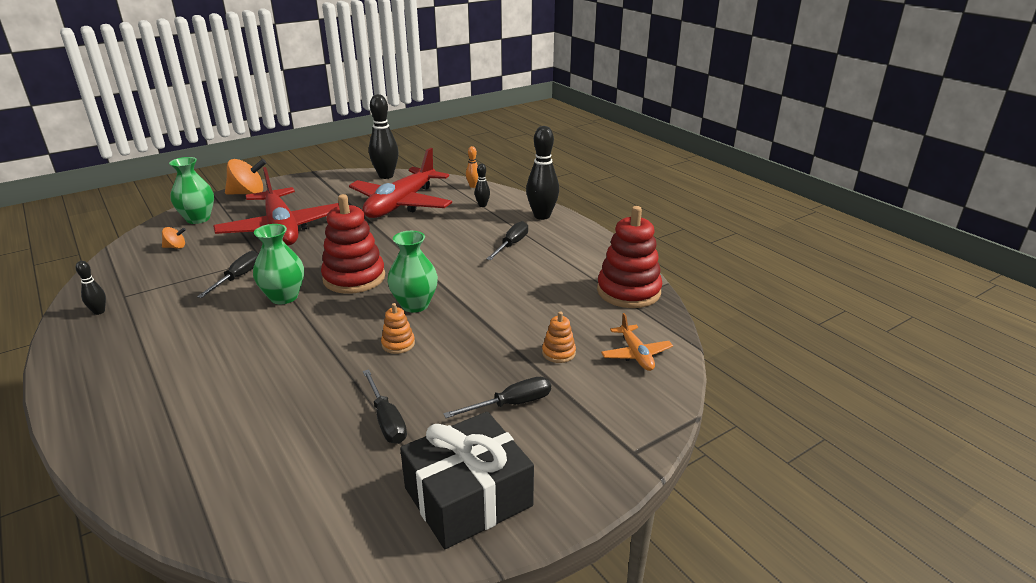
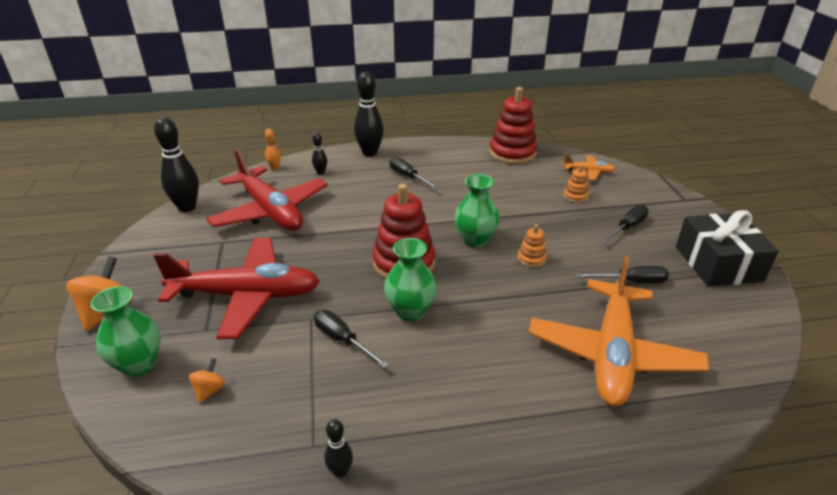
camera: 65 degrees left, 5 degrees up
(250, 420) = (612, 353): none -> orange plane
(511, 404) = (627, 227): black screwdriver -> black screwdriver turned 45 degrees clockwise

